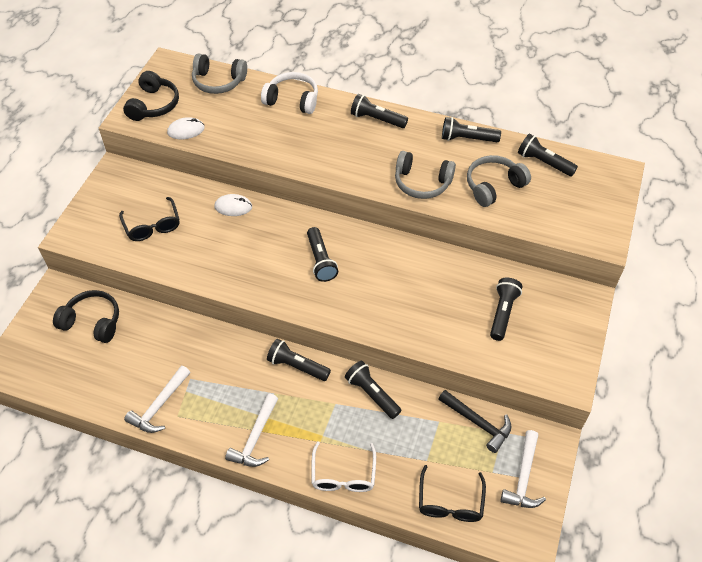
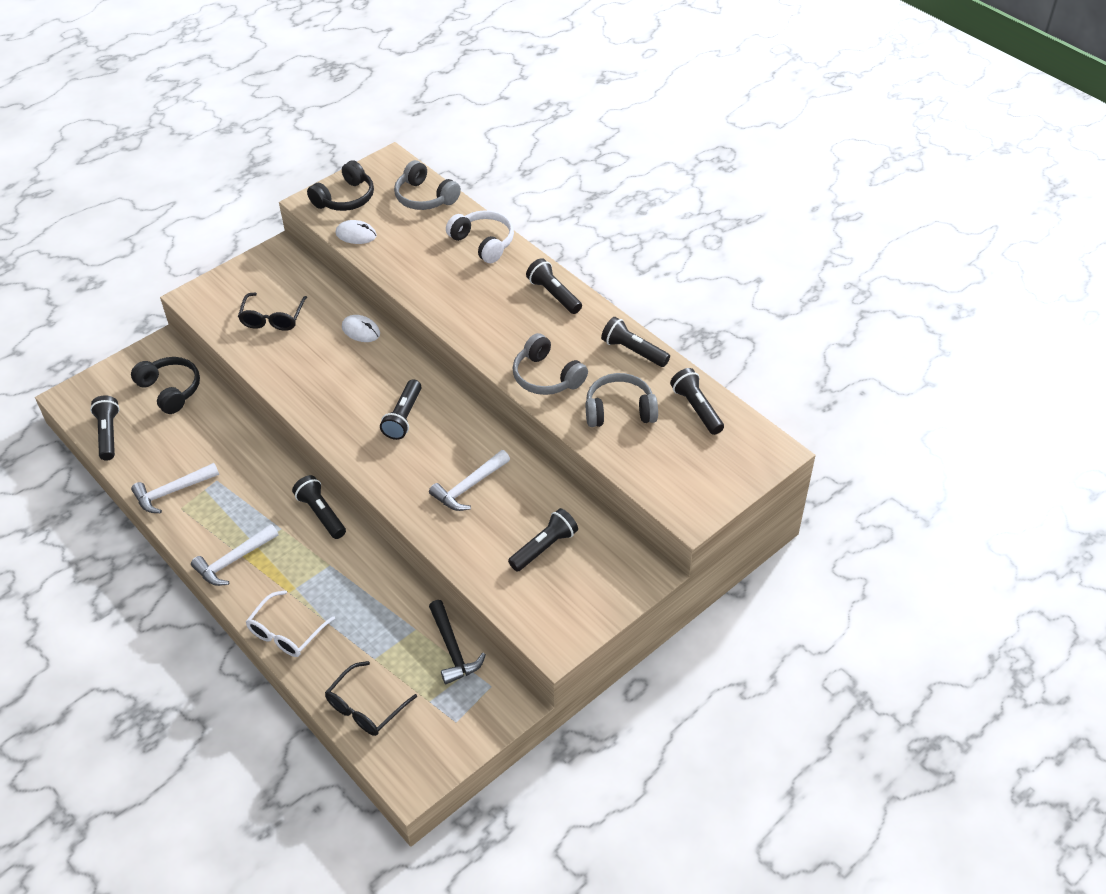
camera: 30 degrees right, 5 degrees down
(372, 394) = (371, 573): black flashlight -> black flashlight (108, 434)
(523, 477) = (456, 722): white hammer -> white hammer (469, 487)

